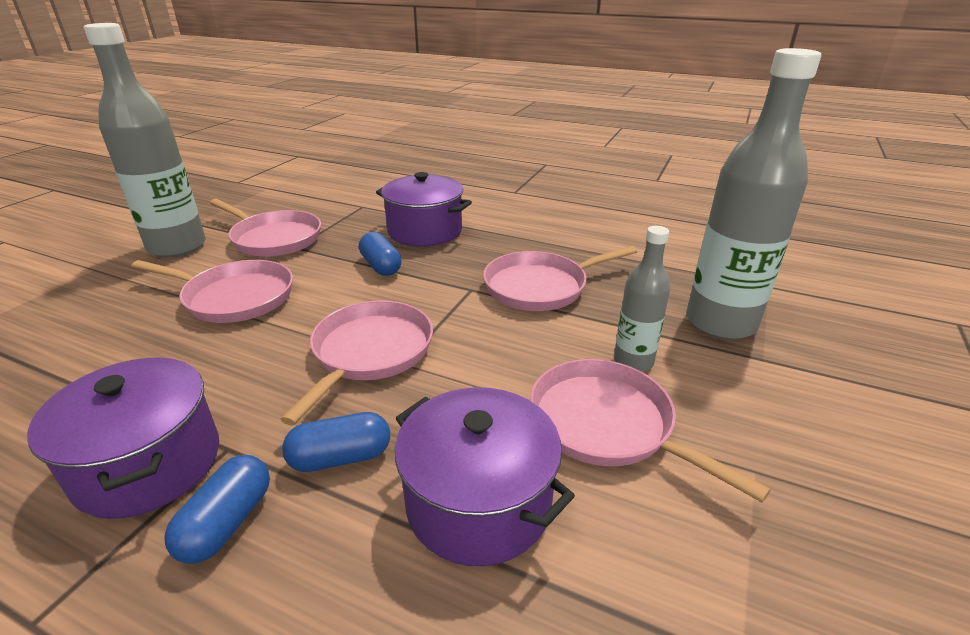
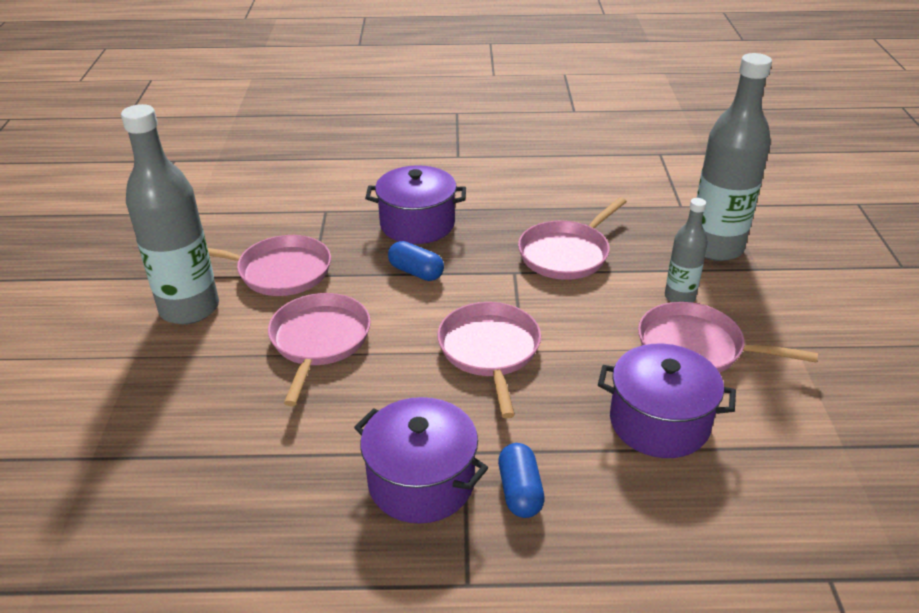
camera: 25 degrees left, 5 degrees up
(235, 297) = (319, 340): pink pan -> pink pan turned 75 degrees counterclockwise
(340, 457) = (549, 429): blue capsule -> none

